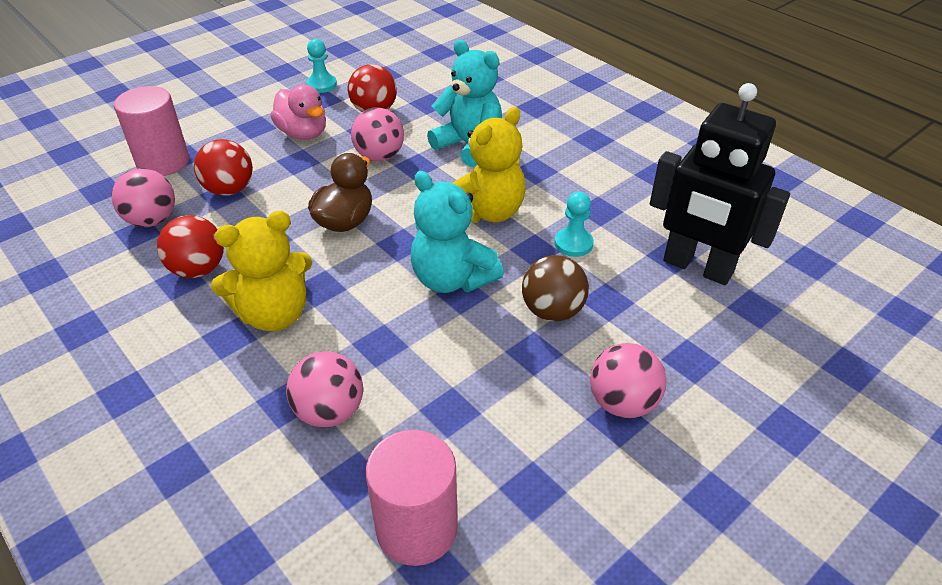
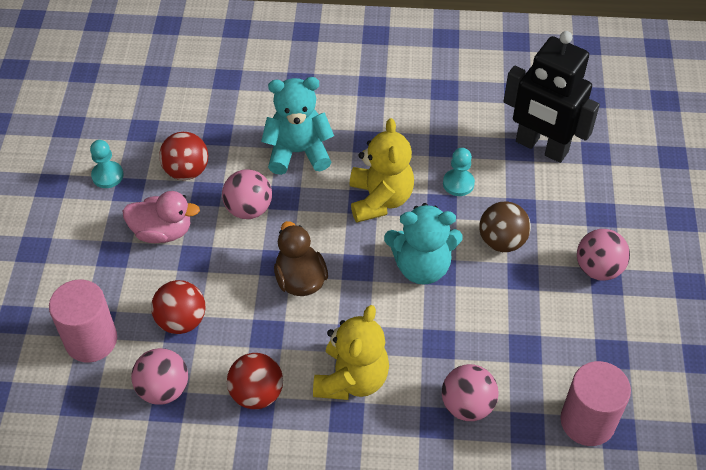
camera: 45 degrees left, 10 degrees up
(697, 267) = (541, 147): black robot -> black robot turned 45 degrees clockwise

